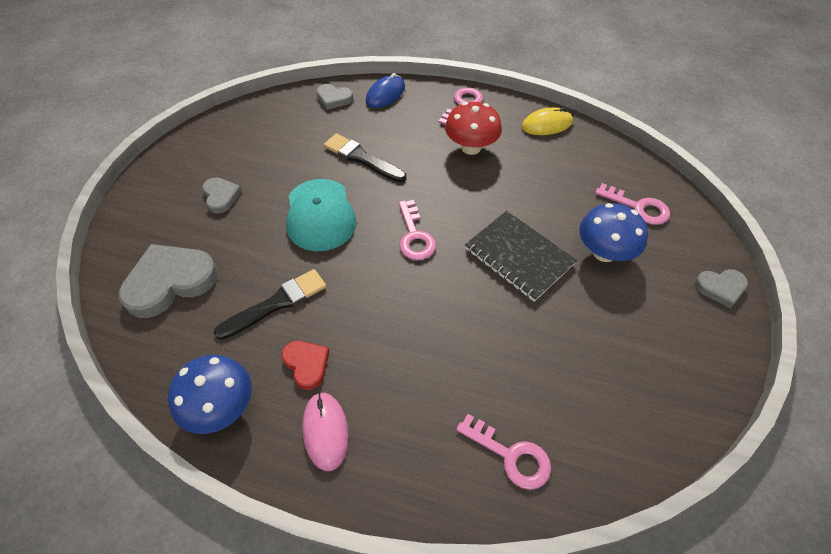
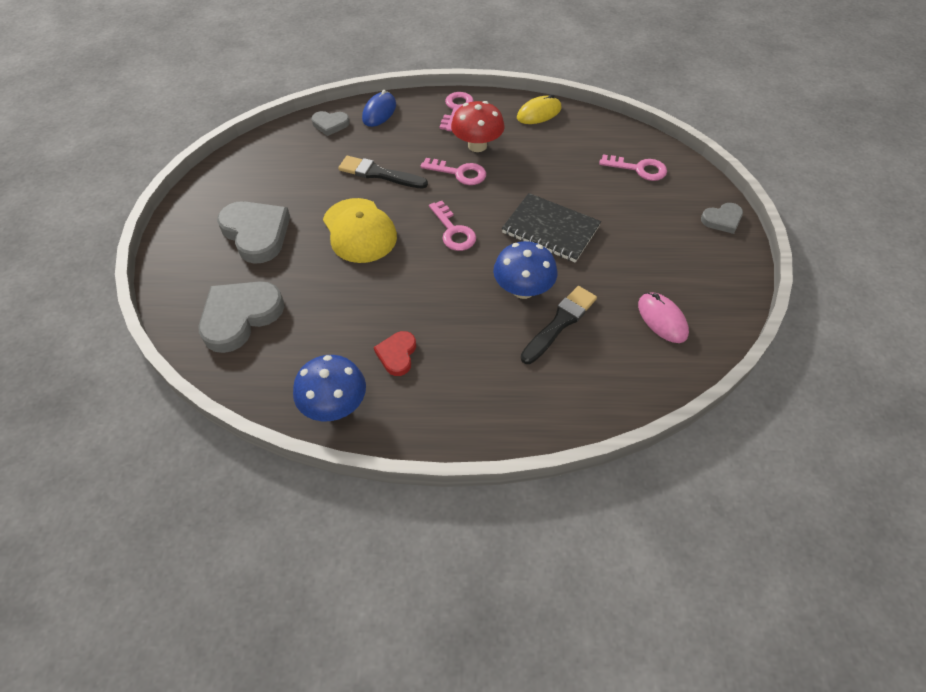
camera: 15 degrees left, 0 degrees up
(221, 196) = (256, 233): grey heart -> grey heart, size x1.87
(276, 303) = (349, 313): black brush -> black brush (560, 323)
(307, 364) = (397, 354): red heart -> red heart turned 120 degrees counterclockwise
(320, 215) = (359, 230): turquoise cap -> yellow cap
(325, 431) = (434, 401): pink mouse -> pink mouse (662, 319)
(511, 455) = (594, 381): pink key -> pink key (459, 173)
(604, 252) = (621, 211): blue mushroom -> blue mushroom (523, 289)

